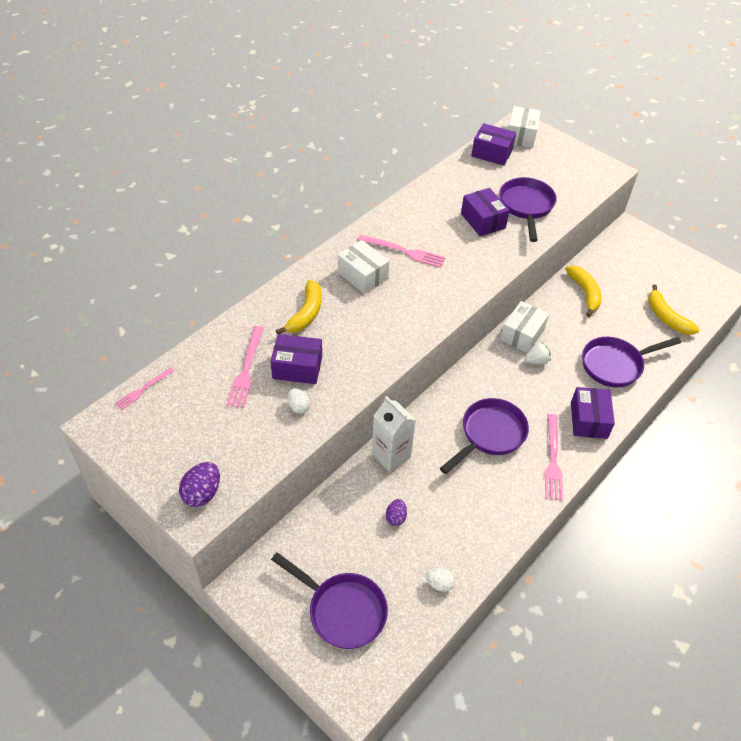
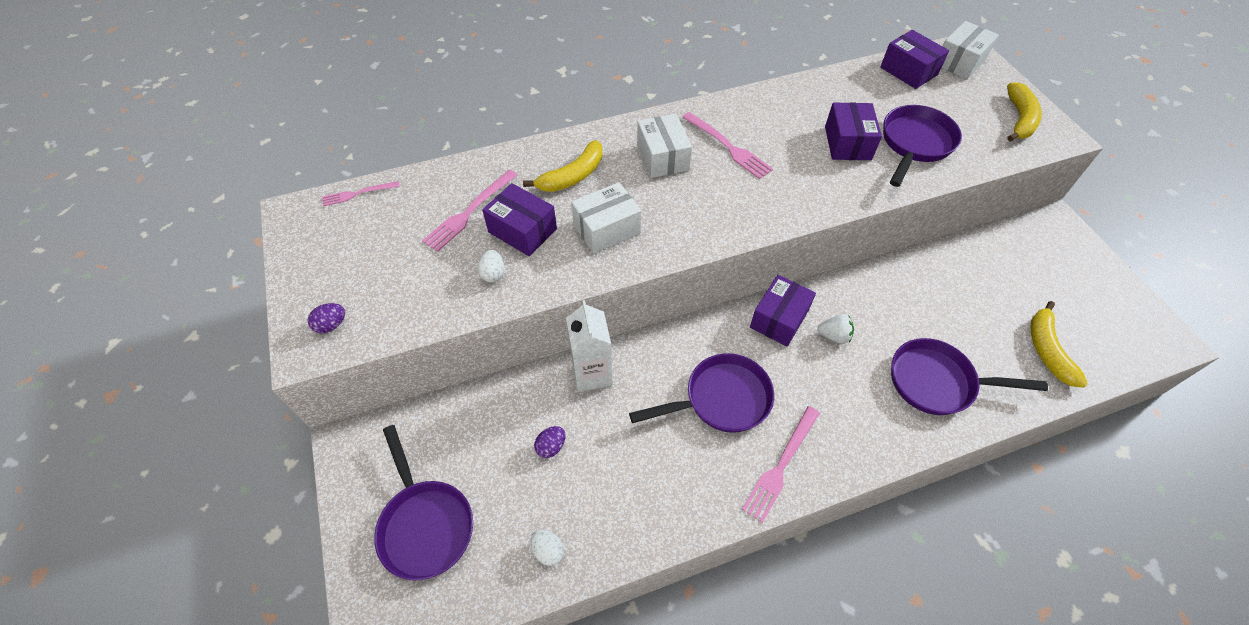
camera: 30 degrees right, 5 degrees up
(202, 493) = (331, 325): purple egg -> purple egg, size x0.64
(522, 335) = (835, 298): white box -> white box (606, 229)
(585, 293) = (948, 278): yellow banana -> yellow banana (1019, 119)
(588, 420) = (859, 437): purple box -> purple box (779, 319)

